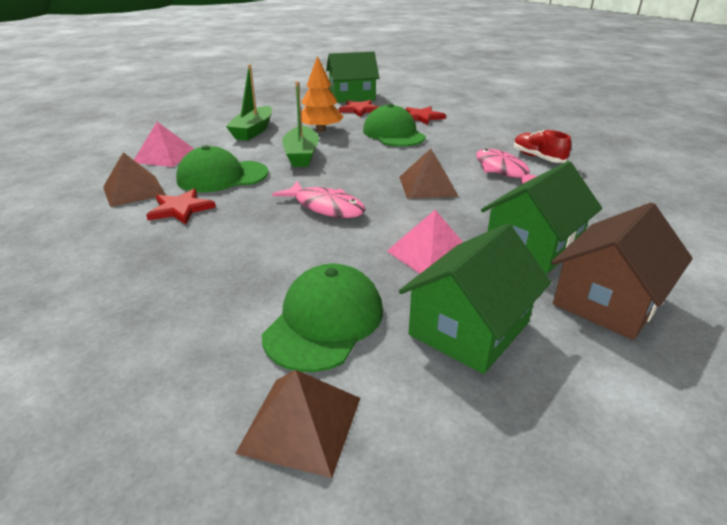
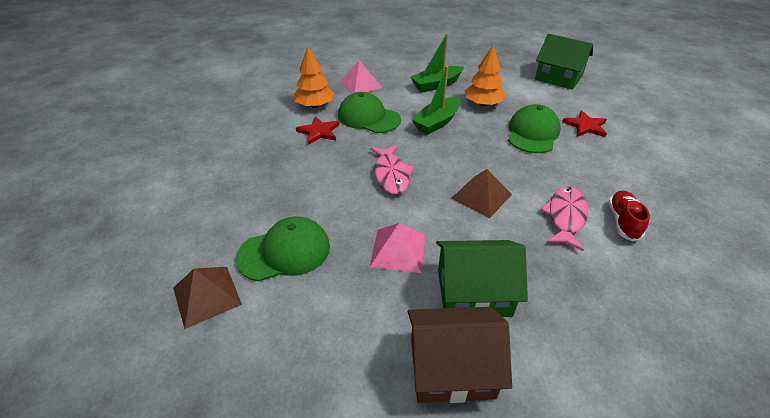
camera: 45 degrees right, 10 degrees up
(134, 190) = (315, 105): brown pyramid -> orange tree
(359, 110) = (542, 95): red star -> none
(469, 328) = (341, 313): green house -> none

